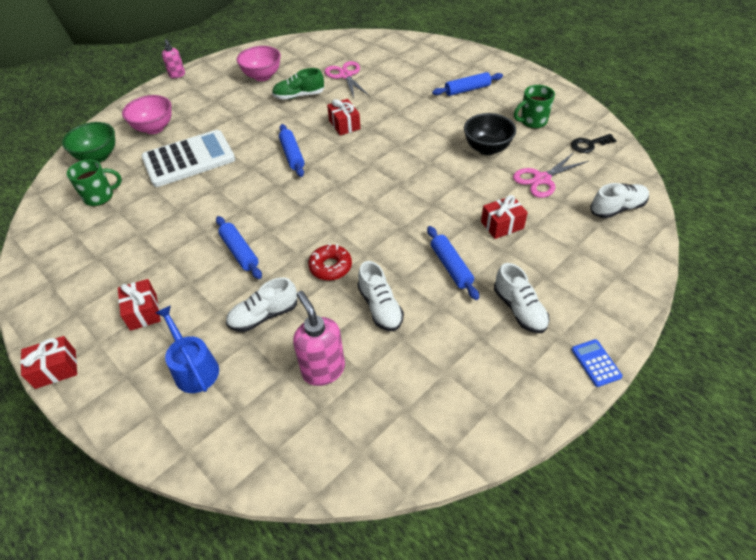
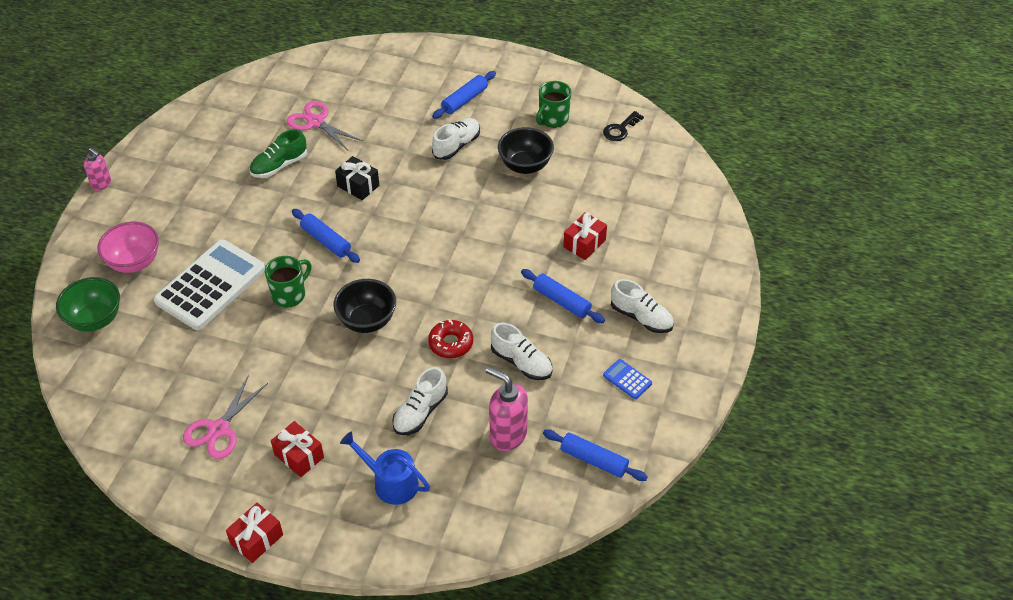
camera: 30 degrees left, 0 degrees up
(100, 196) = (142, 363): green mug -> green mug (290, 294)
(239, 252) = (349, 363): blue rolling pin -> blue rolling pin (593, 460)
(262, 76) = (214, 153): pink bowl -> none
(277, 224) = (367, 321): none -> black bowl
(344, 125) = (358, 186): red gift -> black gift
(542, 179) = (595, 182): pink scissors -> pink scissors (219, 429)
(596, 363) = (723, 339): blue calculator -> blue calculator (627, 379)
(617, 208) = (677, 190): white shoe -> white shoe (456, 145)

